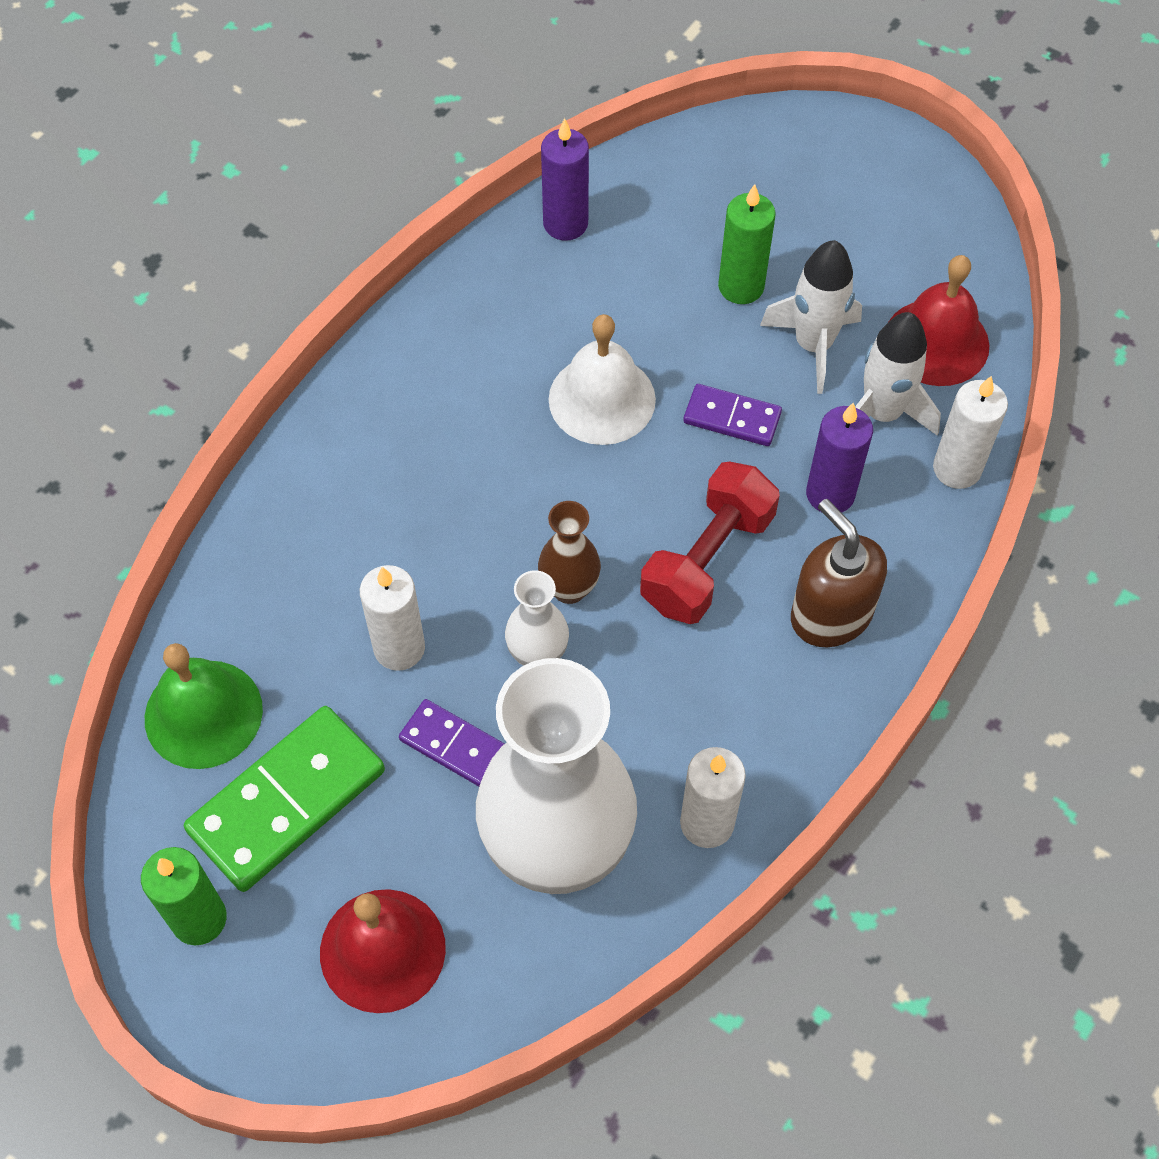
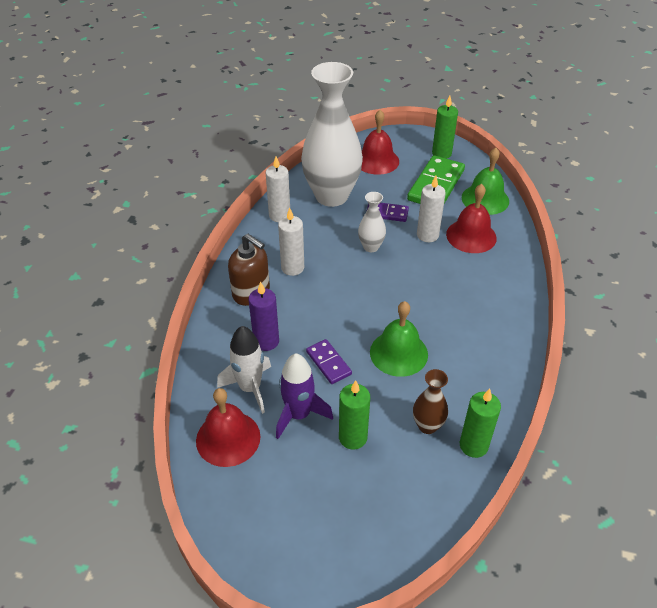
camera: 160 degrees right, 15 degrees down
(308, 615) = (471, 236): none -> red bell
(565, 223) = (473, 445): purple candle -> green candle
(569, 588) = (370, 272): brown vase -> brown vase (427, 426)
(602, 399) = (398, 353): white bell -> green bell
(707, 560) = (315, 298): red dumbbell -> none
(732, 418) = (328, 363): purple domino -> purple domino turned 60 degrees clockwise
(813, 345) = (299, 415): white rocket -> purple rocket
(957, 469) = (204, 371): white candle -> white candle (292, 268)

